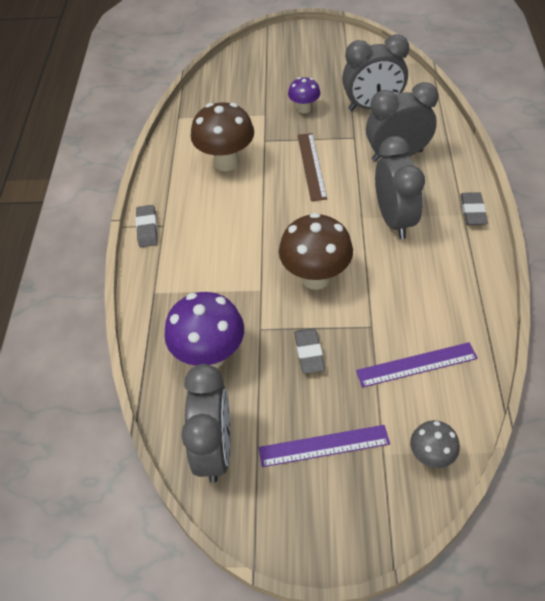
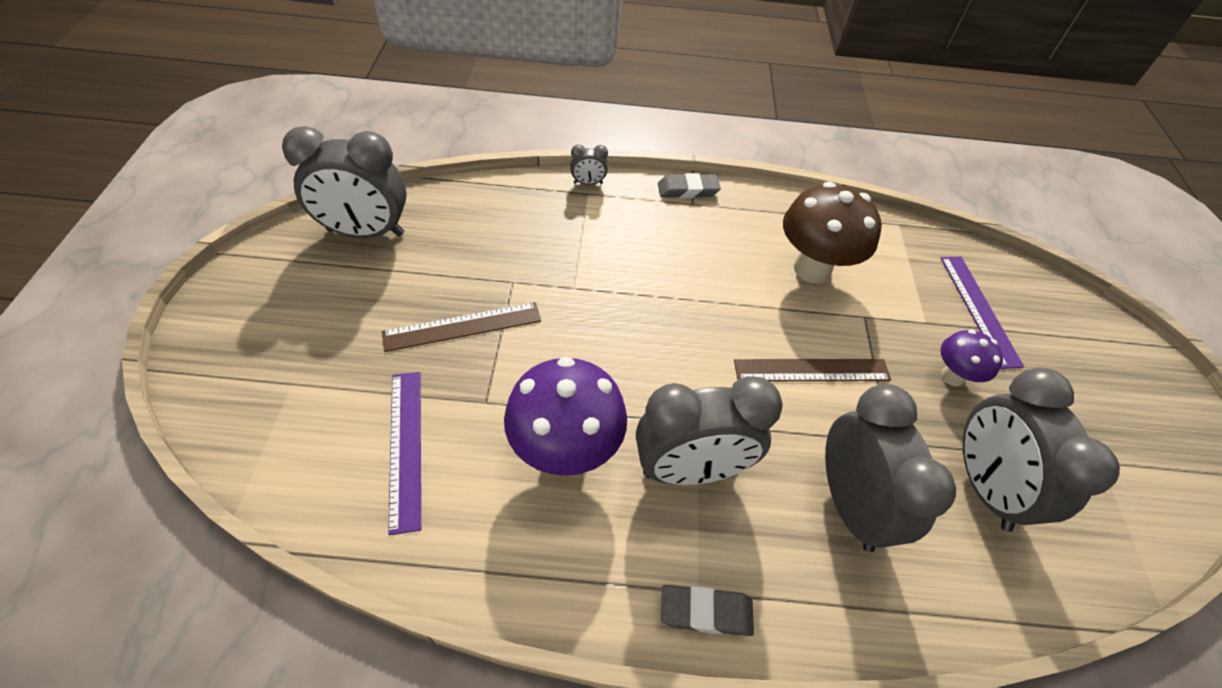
camera: 85 degrees right, 0 degrees up
(141, 293) = (588, 183): none -> grey clock
(210, 356) = (485, 235): purple mushroom -> purple mushroom (565, 451)
(309, 353) = (462, 326): grey eraser -> brown ruler
(315, 277) = (584, 348): brown mushroom -> none
(324, 446) = (328, 325): purple ruler -> purple ruler (979, 309)
(430, 456) = (263, 435): grey mushroom -> none

